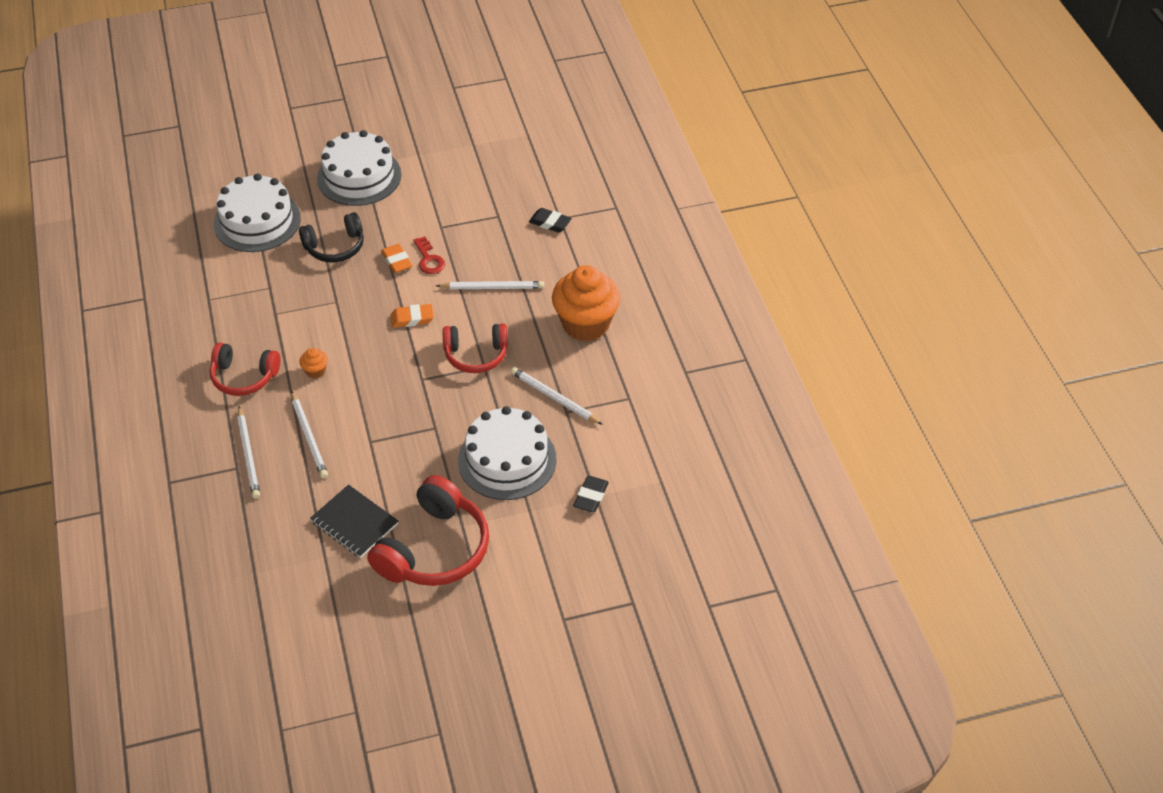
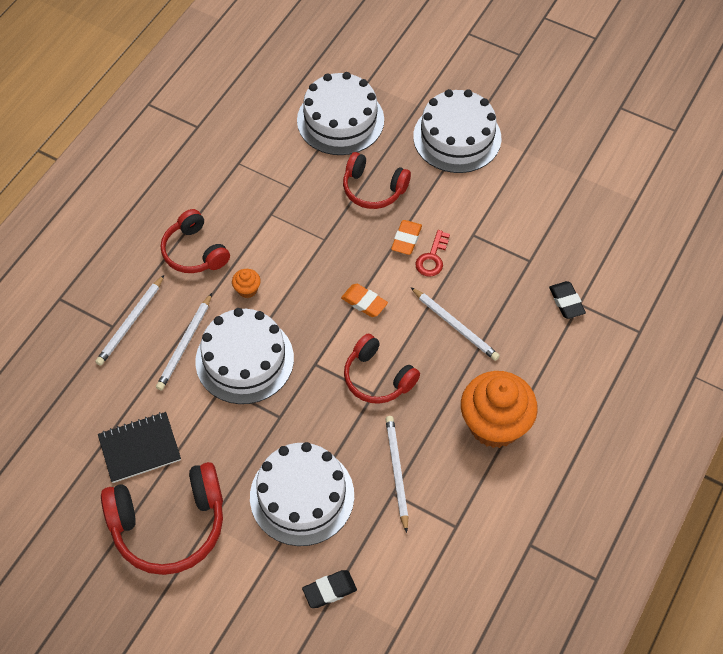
camera: 45 degrees right, 10 degrees up
(335, 247) = (373, 189): black headphones -> red headphones
(354, 523) = (140, 448): black notebook -> black notebook turned 75 degrees clockwise
(367, 413) = (244, 360): none -> white cake

